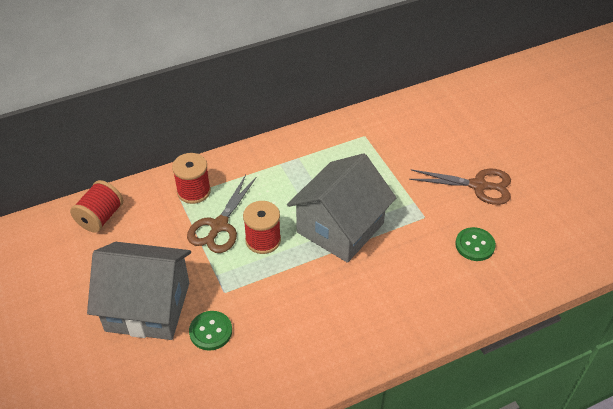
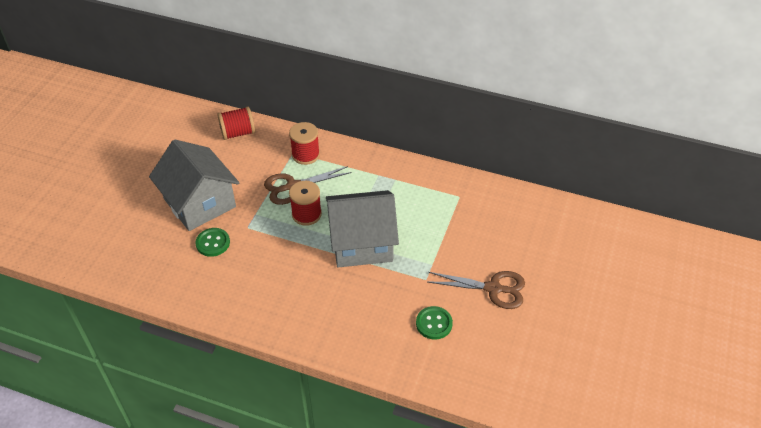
camera: 45 degrees right, 0 degrees up
(478, 186) = (493, 289): brown scissors -> brown scissors turned 45 degrees counterclockwise

